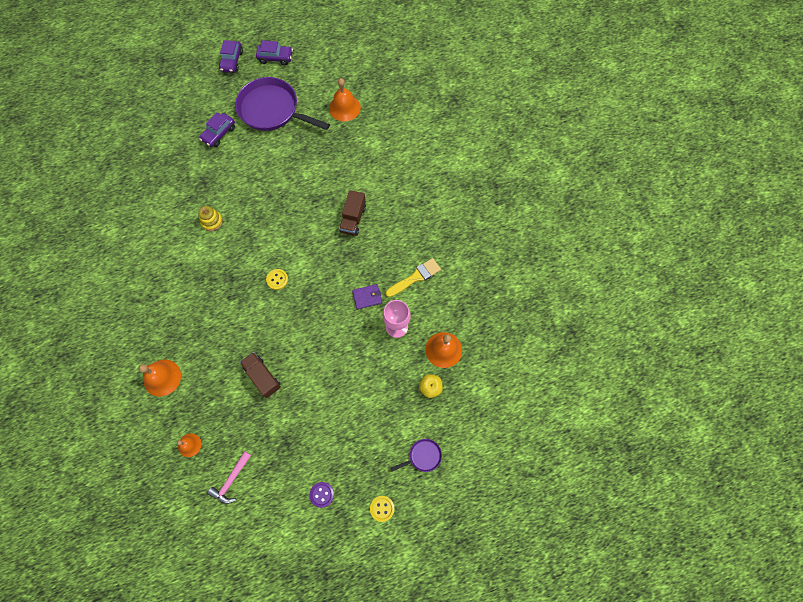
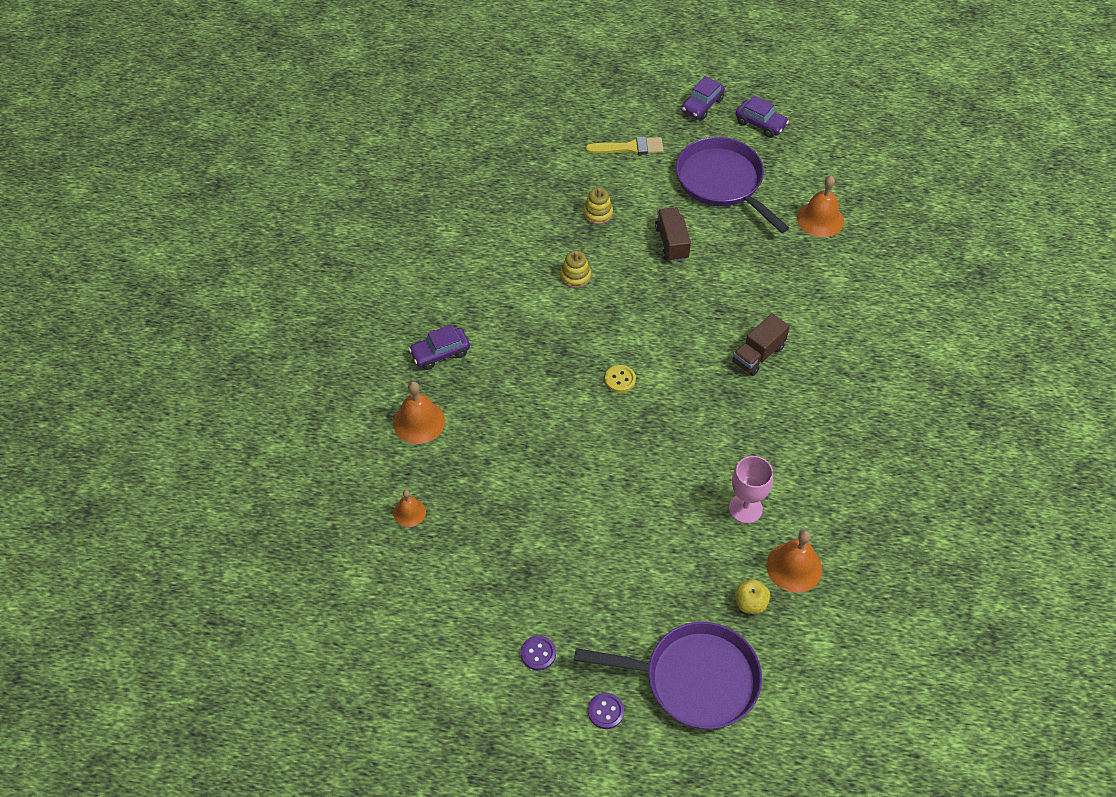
camera: 30 degrees right, 15 degrees down
(203, 169) = (598, 213): none -> yellow stacking toy
(219, 133) = (639, 181): purple car -> purple car (440, 353)
(231, 480) = (436, 577): pink hammer -> none
(262, 377) = (539, 481): brown truck -> brown truck (672, 243)
(367, 297) = (725, 455): purple wallet -> none
(382, 508) = (606, 711): yellow button -> purple button
(415, 277) = (804, 462): yellow brush -> yellow brush (629, 148)
(423, 456) = (694, 679): purple pan -> purple pan, size x2.34

